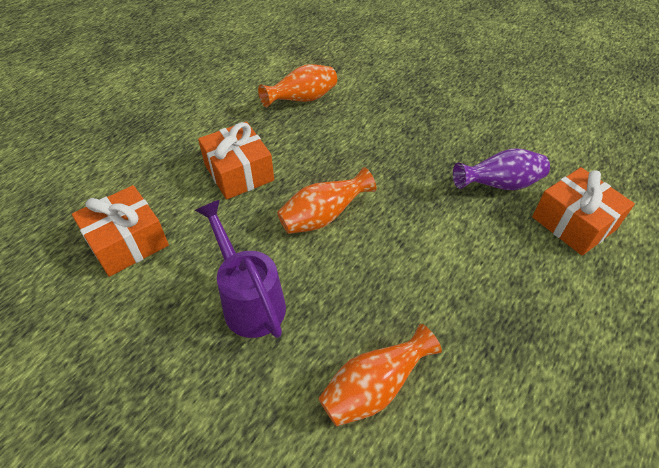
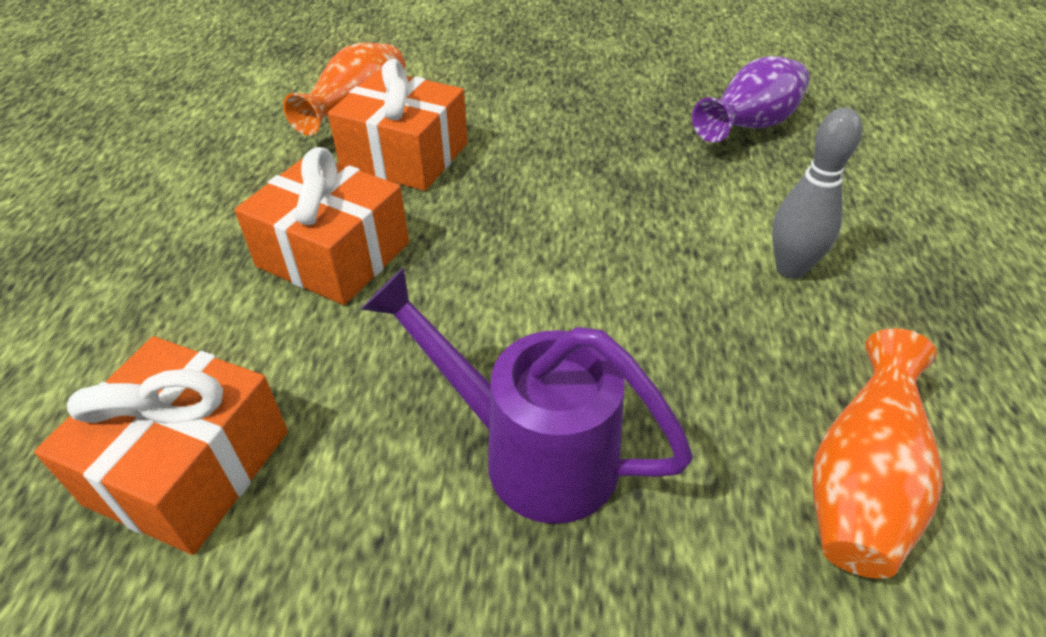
camera: 30 degrees left, 5 degrees down
(323, 217) = (541, 264): orange vase -> none
(442, 274) = (790, 268): none -> grey bowling pin
(573, 223) = (880, 138): orange gift -> orange gift (405, 156)

